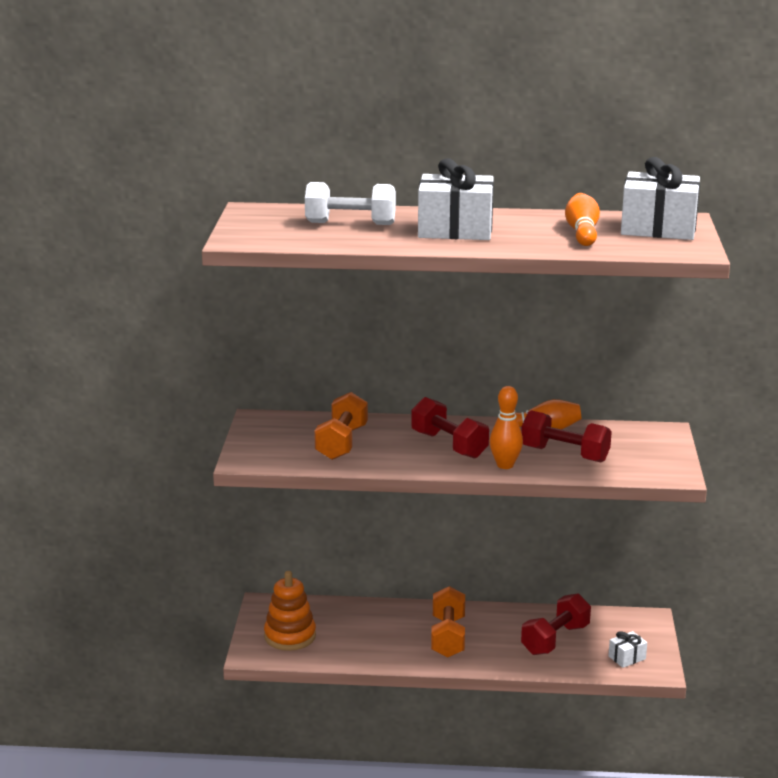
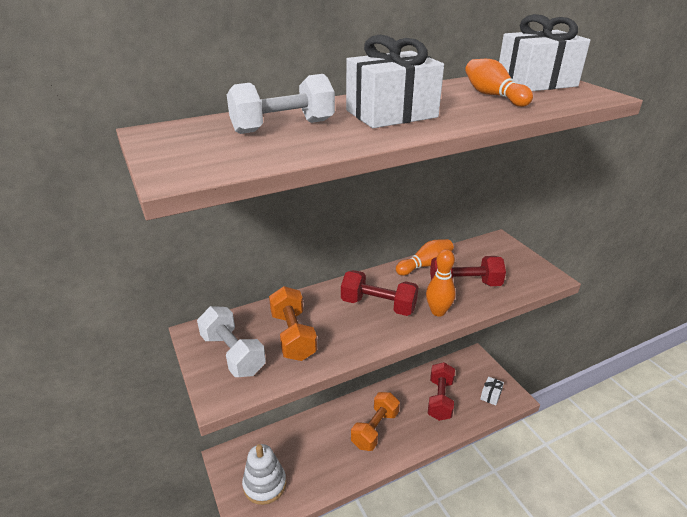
camera: 30 degrees left, 10 degrees up
(276, 440) = (233, 354): none -> white dumbbell
(290, 636) = (264, 484): orange stacking toy -> white stacking toy
(448, 637) = (375, 429): orange dumbbell -> orange dumbbell turned 60 degrees clockwise

